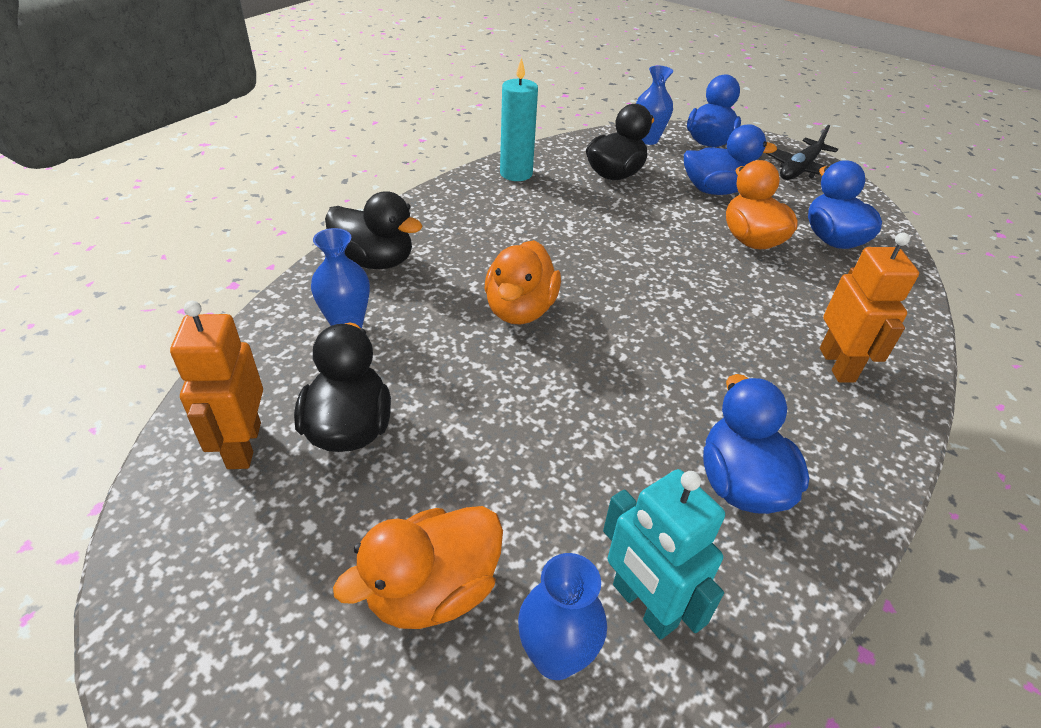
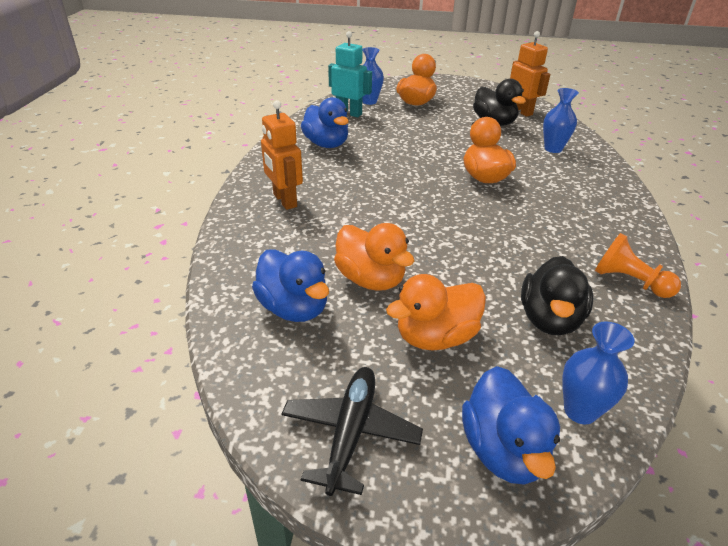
camera: 155 degrees right, 5 degrees down
(374, 261) = (595, 178): black duck -> none
(516, 173) = (629, 281): turquoise candle -> orange pawn
(715, 190) = (435, 337): blue duck -> orange duck

